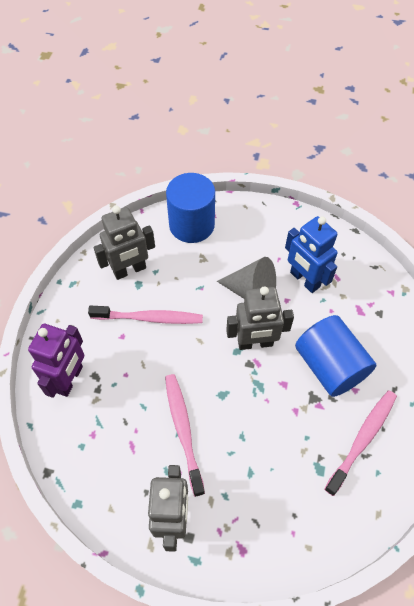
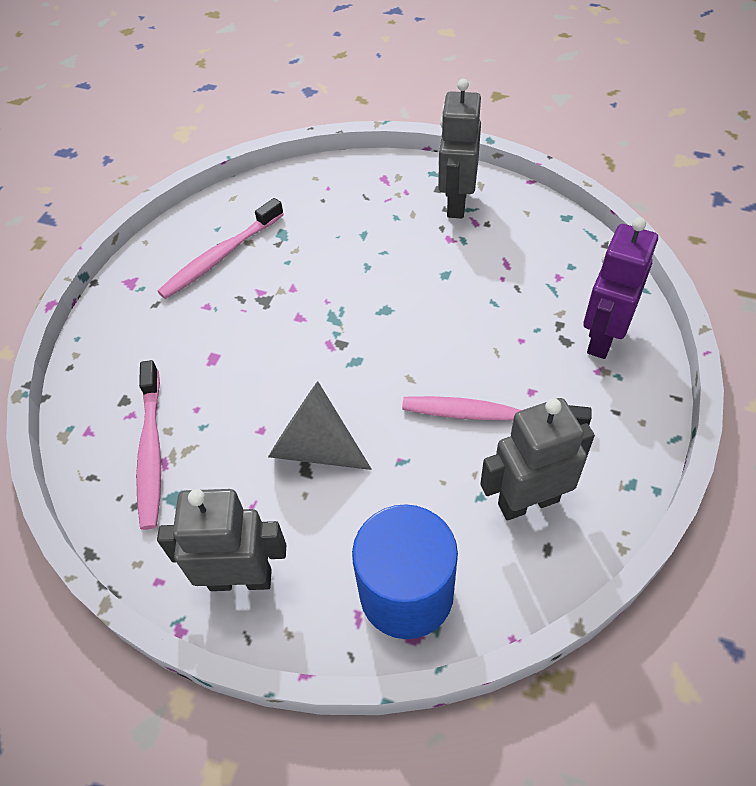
camera: 170 degrees left, 5 degrees down
(183, 430) = (441, 275): pink toothbrush -> pink toothbrush (151, 450)
(255, 343) = (327, 369): grey robot -> grey robot (241, 579)
(304, 280) = (220, 461): blue robot -> none
(330, 366) = (229, 334): blue cylinder -> none

